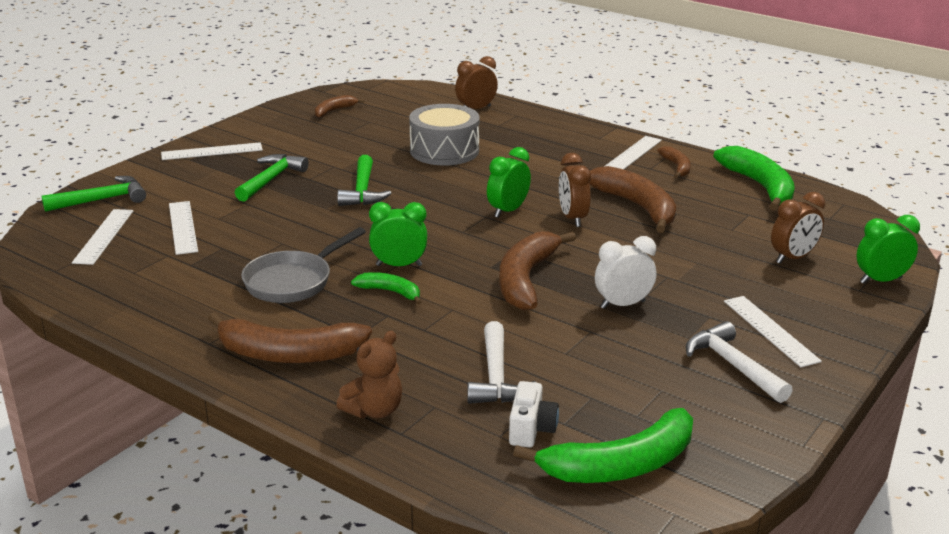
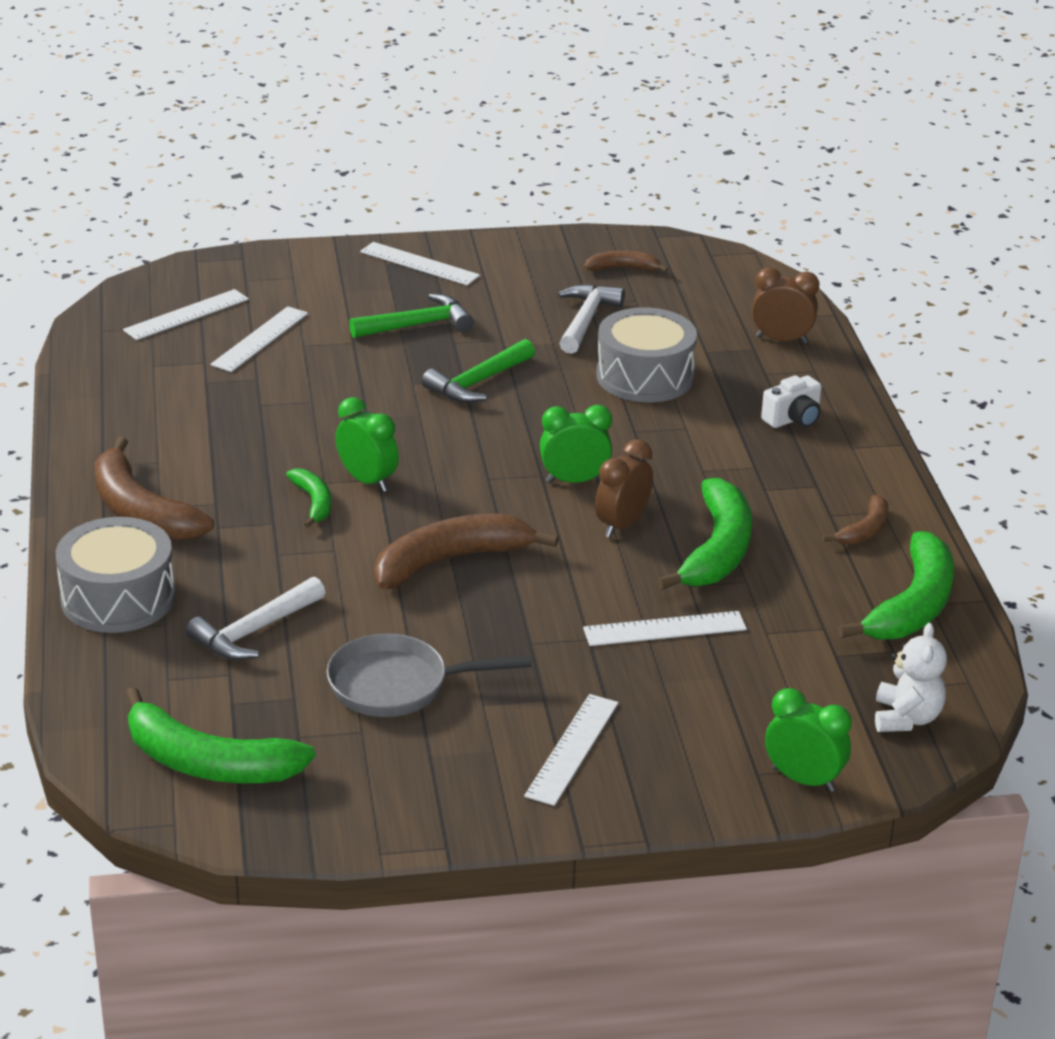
camera: 45 degrees right, 5 degrees up
(102, 200) = (243, 274): green hammer -> none
(293, 281) = (255, 445): grey pan -> grey pan (398, 685)
(374, 410) = (118, 598): brown teddy bear -> grey drum
(531, 429) = (198, 690): white camera -> white camera (793, 419)
(622, 304) = (488, 638): white clock -> none
(632, 154) = (845, 487): white ruler -> white ruler (664, 629)
(637, 207) = (717, 550): brown banana -> green banana
(732, 365) = (467, 753): white hammer -> white hammer (586, 320)
(793, 258) = (761, 700): brown clock -> none
(857, 231) = (906, 718): none -> white teddy bear

